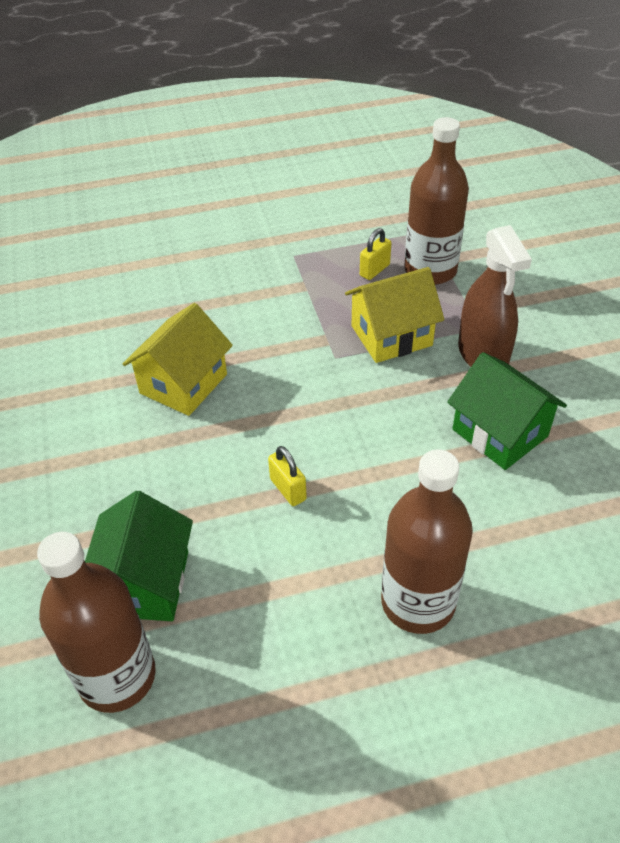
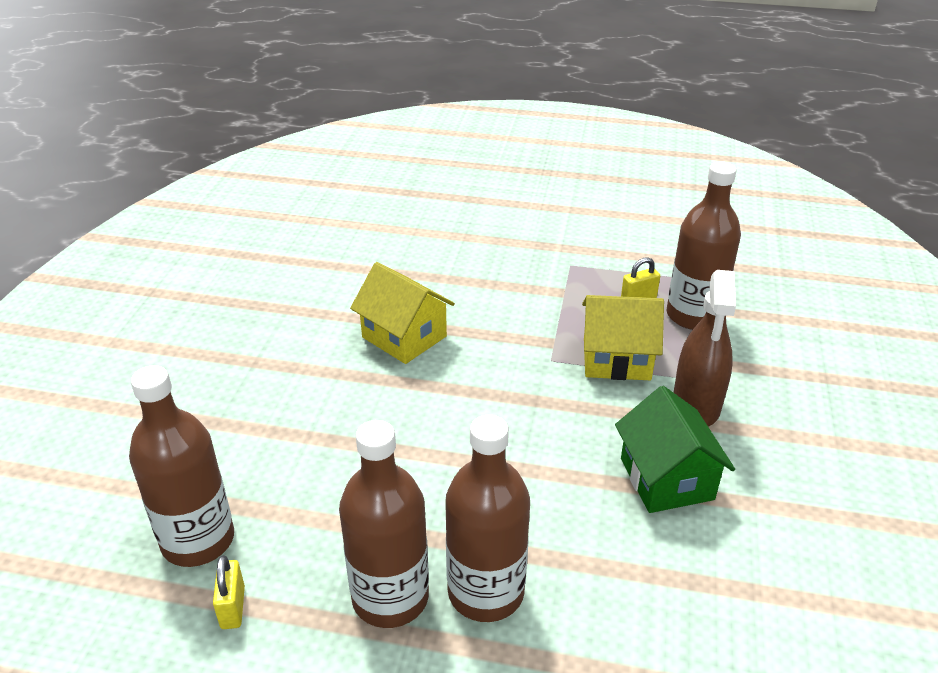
camera: 25 degrees right, 10 degrees down
(144, 583) = (267, 479): green house -> none
(183, 383) = (404, 337): yellow house -> yellow house turned 75 degrees clockwise
(288, 489) = (434, 452): yellow padlock -> yellow padlock (233, 607)
(339, 646) = (390, 597): none -> brown bottle

